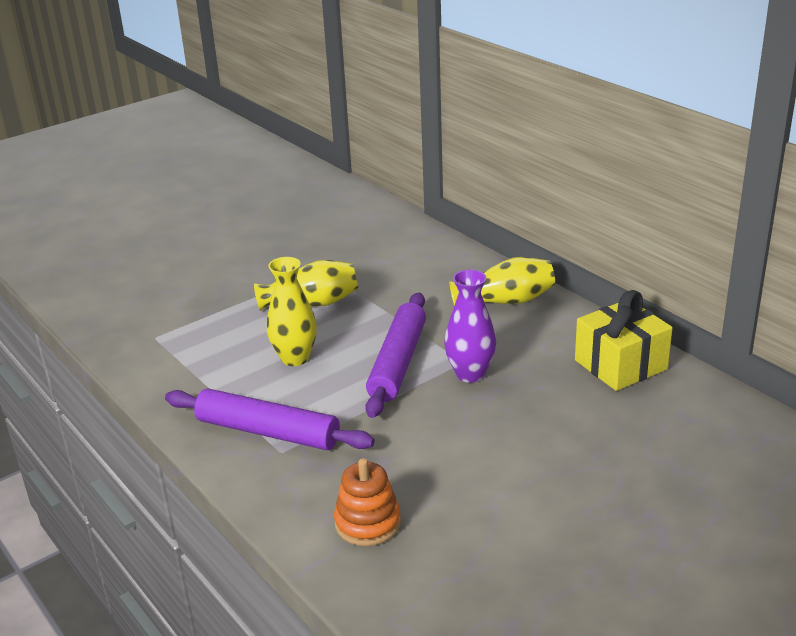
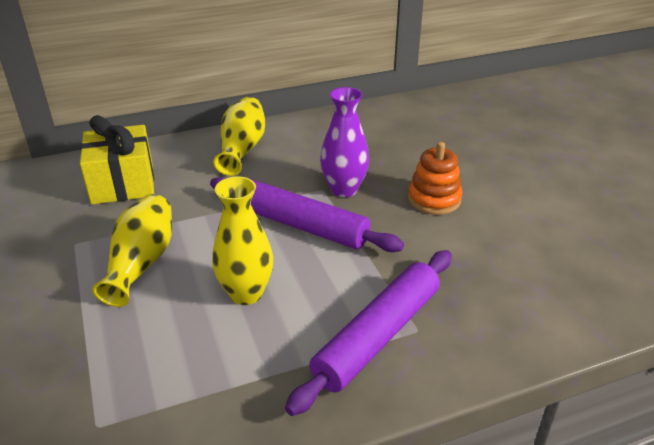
camera: 75 degrees left, 5 degrees up
(367, 523) = (544, 288): orange stacking toy -> orange stacking toy (434, 199)
(620, 365) = (370, 123): yellow gift -> yellow gift (123, 183)

